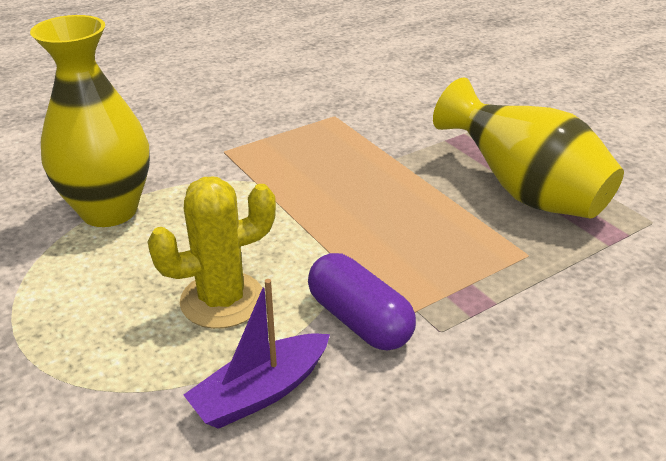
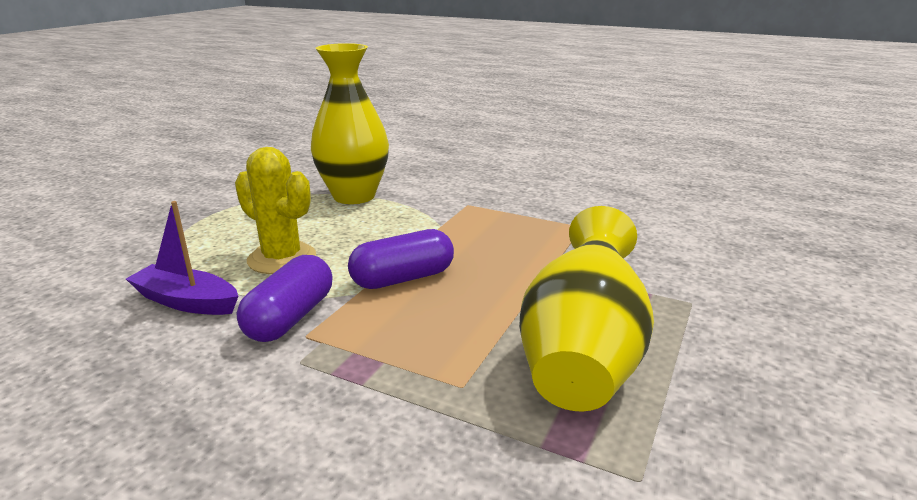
camera: 60 degrees right, 10 degrees down
(341, 234) = (403, 278): none -> purple capsule

